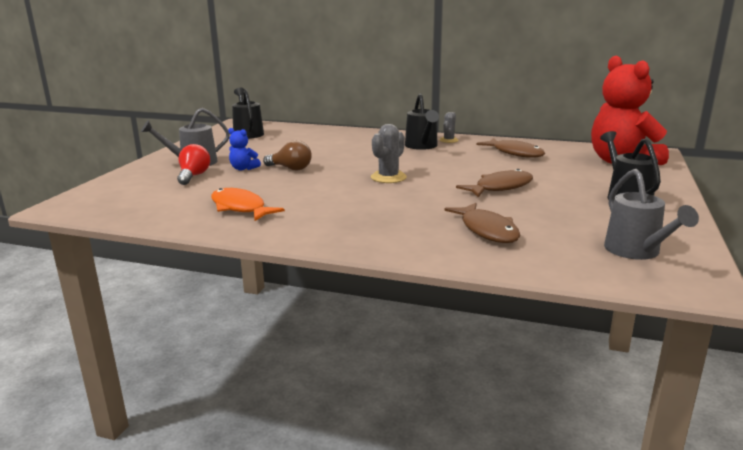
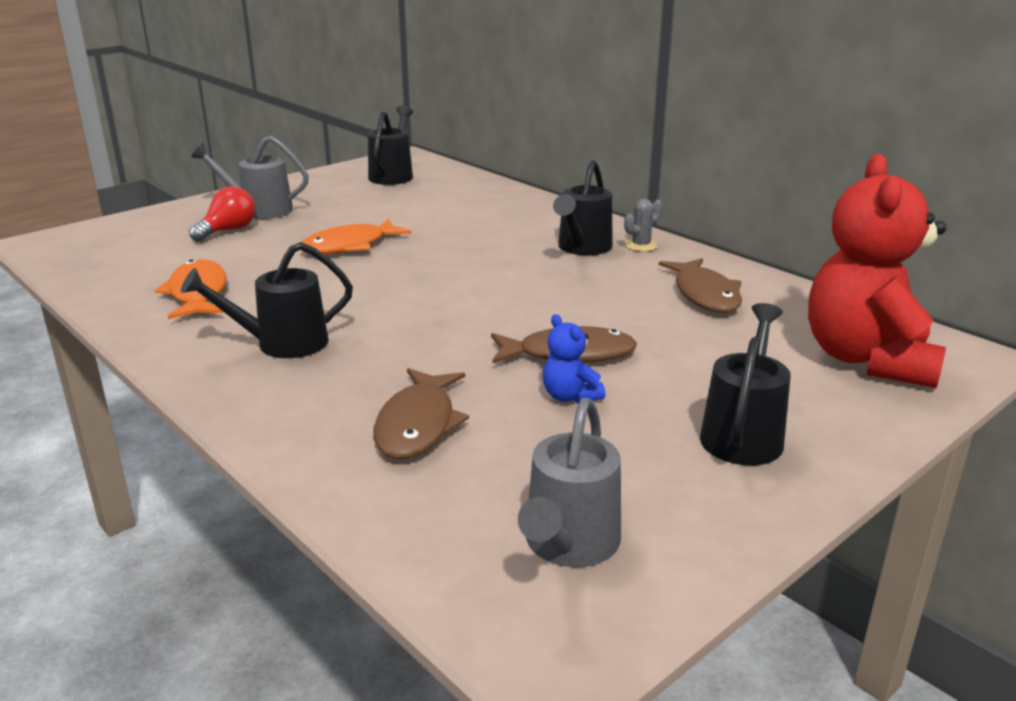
camera: 30 degrees right, 5 degrees up
(243, 168) = (297, 232): blue teddy bear -> blue teddy bear (570, 396)
(291, 169) = (349, 246): brown light bulb -> orange fish
(344, 217) = (281, 344): none -> black watering can
(388, 177) = (443, 292): grey cactus -> none

